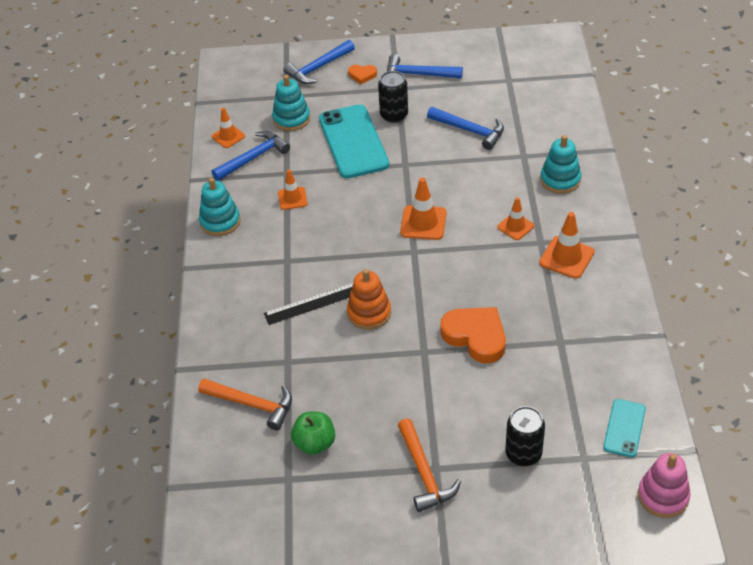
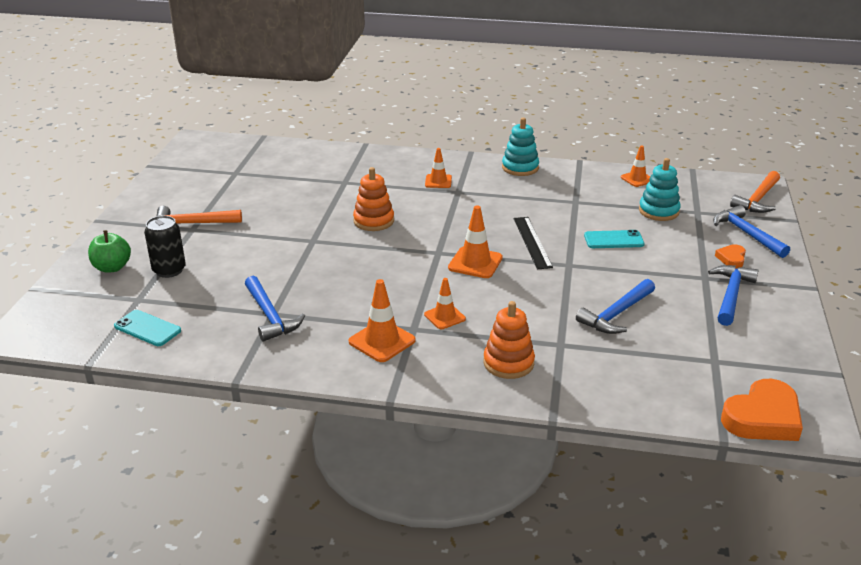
camera: 100 degrees right, 15 degrees down
(252, 404) = (312, 166): orange hammer -> orange hammer (757, 199)
(253, 157) = (602, 188): blue hammer -> blue hammer (270, 316)
(292, 198) = (538, 201): orange traffic cone -> orange traffic cone (438, 181)
(314, 303) = (400, 198): black ruler -> black ruler (532, 242)
(315, 443) = (257, 185): green apple -> green apple (112, 267)
(353, 142) = (613, 240): turquoise phone -> turquoise phone, size x0.53
(394, 115) = (654, 269): black can -> none
(475, 336) = (311, 268): orange heart -> orange heart (762, 417)
(560, 180) = (508, 363): turquoise stacking toy -> orange stacking toy
(663, 496) = (62, 333): pink stacking toy -> none

